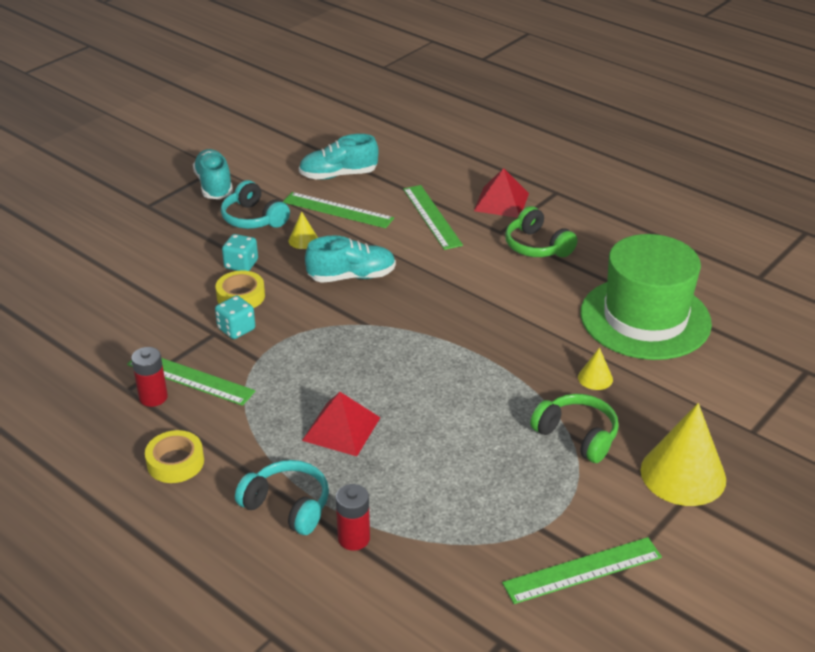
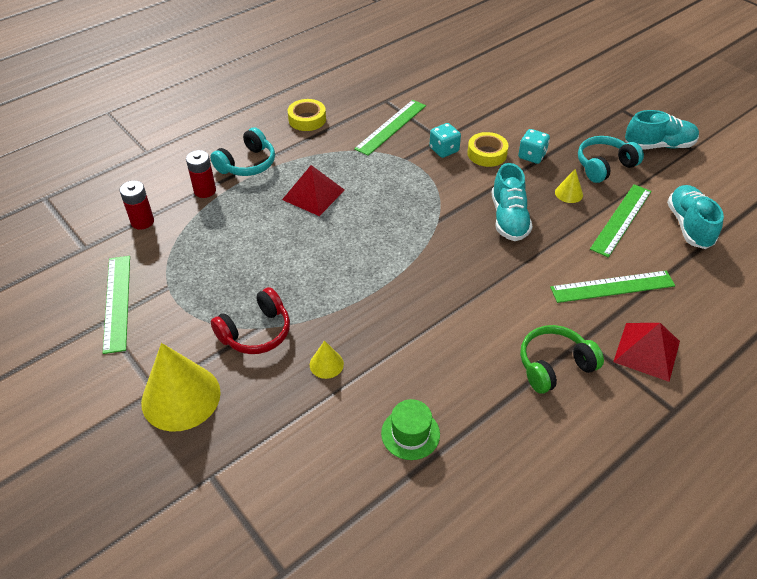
camera: 100 degrees right, 10 degrees up
(153, 397) = (374, 111): red battery -> red battery (142, 221)
(577, 436) = (256, 332): green headphones -> red headphones
(645, 318) = (410, 434): green hat -> green hat, size x0.41

